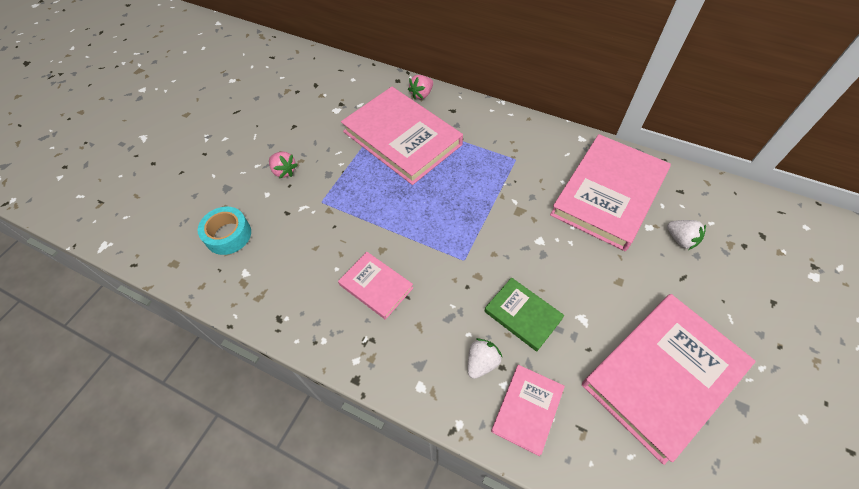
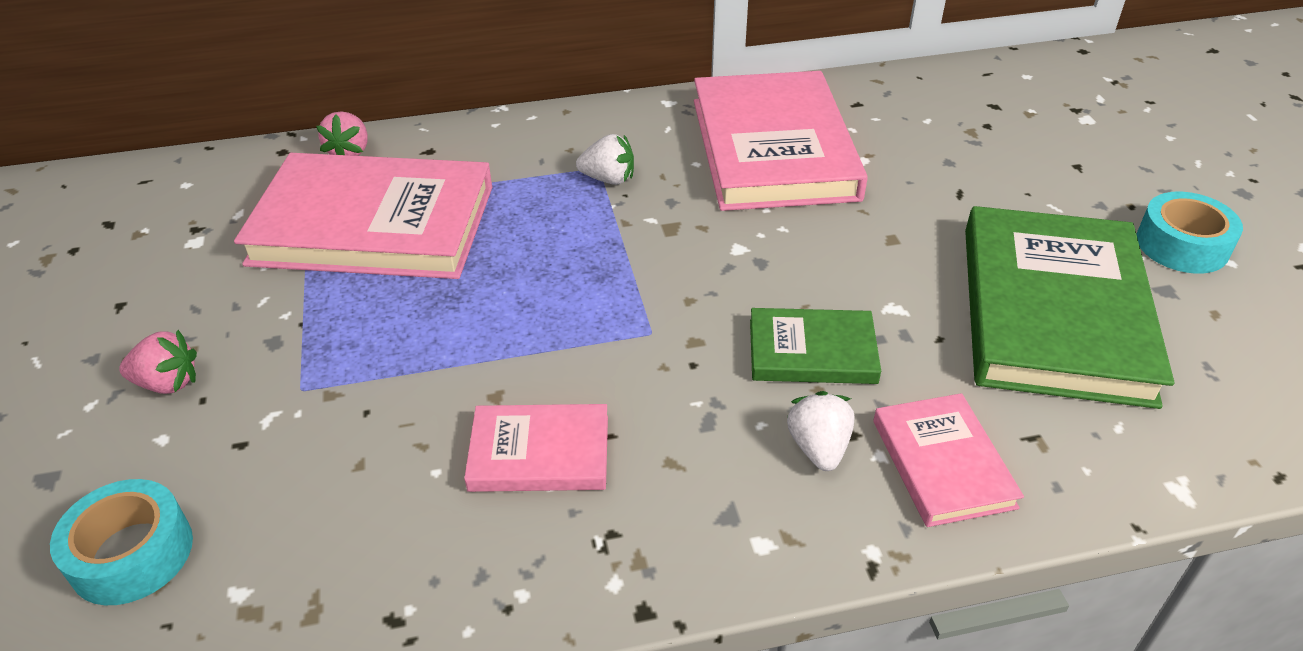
camera: 40 degrees left, 15 degrees down
(662, 375) = (1053, 312): pink book -> green book
(680, 239) = (913, 154): white strawberry -> white strawberry (608, 179)
(784, 389) = (1182, 245): none -> turquoise tape

